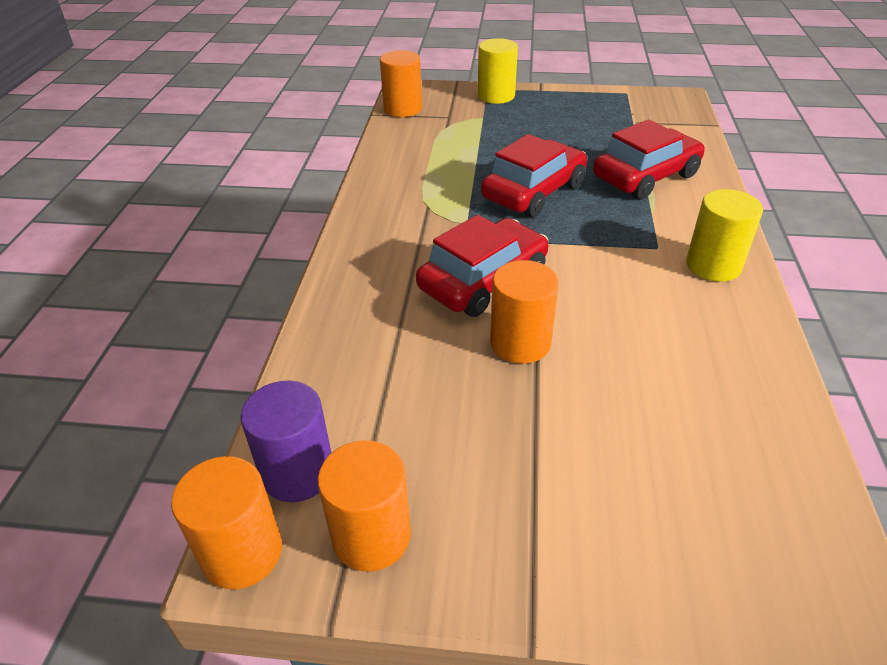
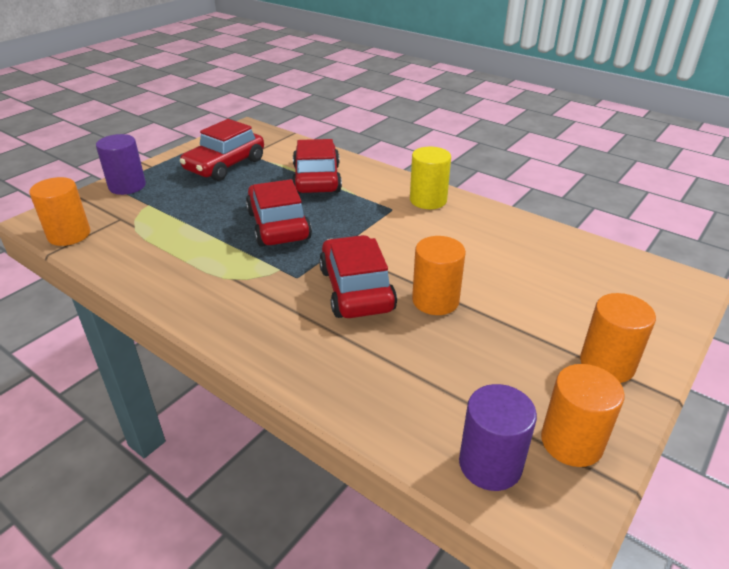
camera: 60 degrees left, 5 degrees down
(242, 552) = (555, 526): orange cylinder -> orange cylinder (607, 364)
(496, 96) = (127, 186): yellow cylinder -> purple cylinder
(594, 119) = (225, 165): none -> red car

